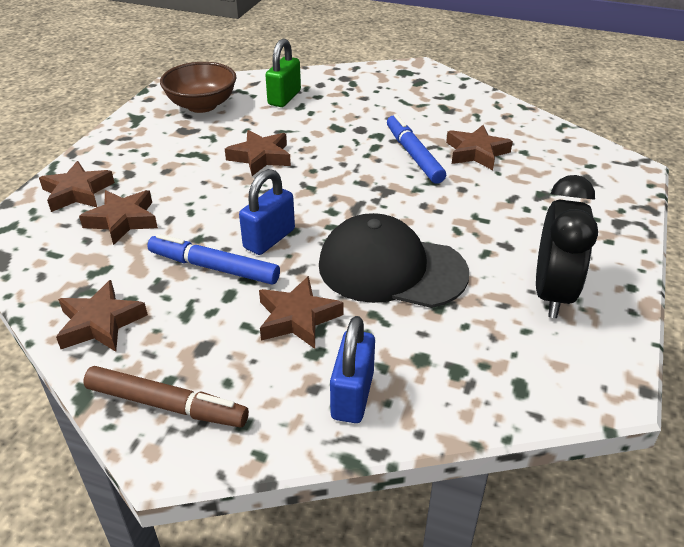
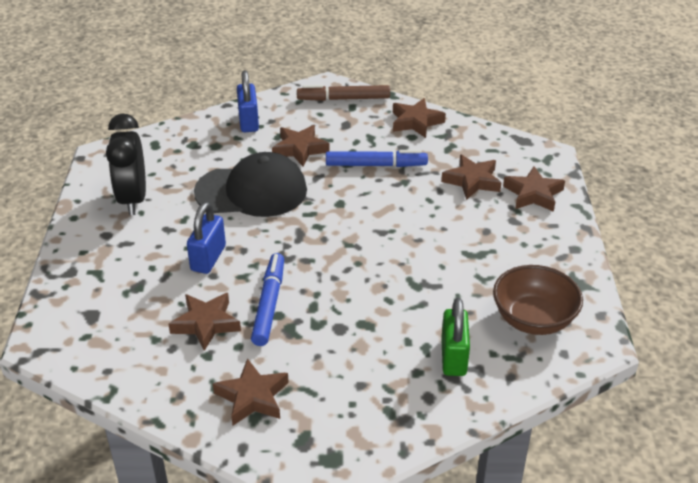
camera: 160 degrees right, 0 degrees up
(260, 157) = (415, 265): brown star -> brown star (252, 397)
(269, 239) = (352, 192): blue padlock -> blue padlock (208, 258)
(414, 155) = (269, 304): blue marker -> blue marker turned 135 degrees counterclockwise

